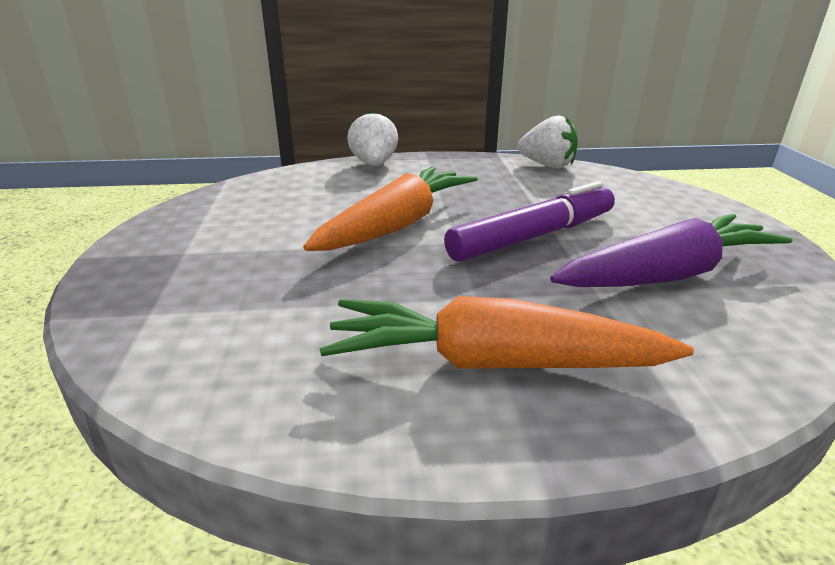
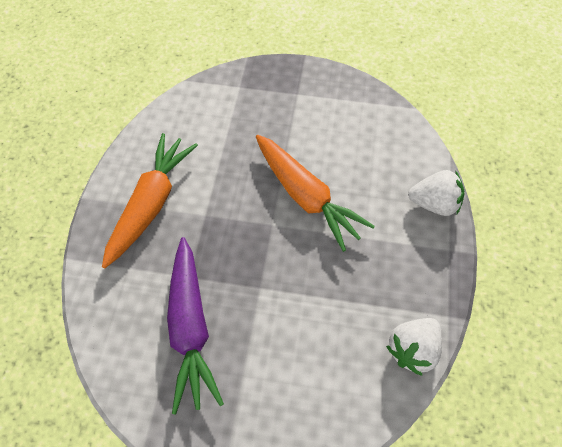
camera: 105 degrees right, 30 degrees up
(533, 236) = (266, 272): purple marker -> none

